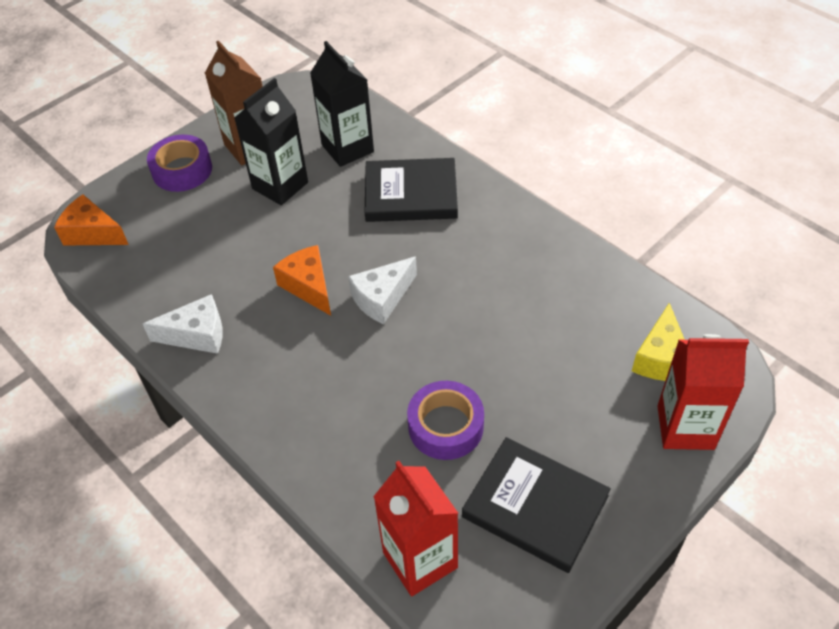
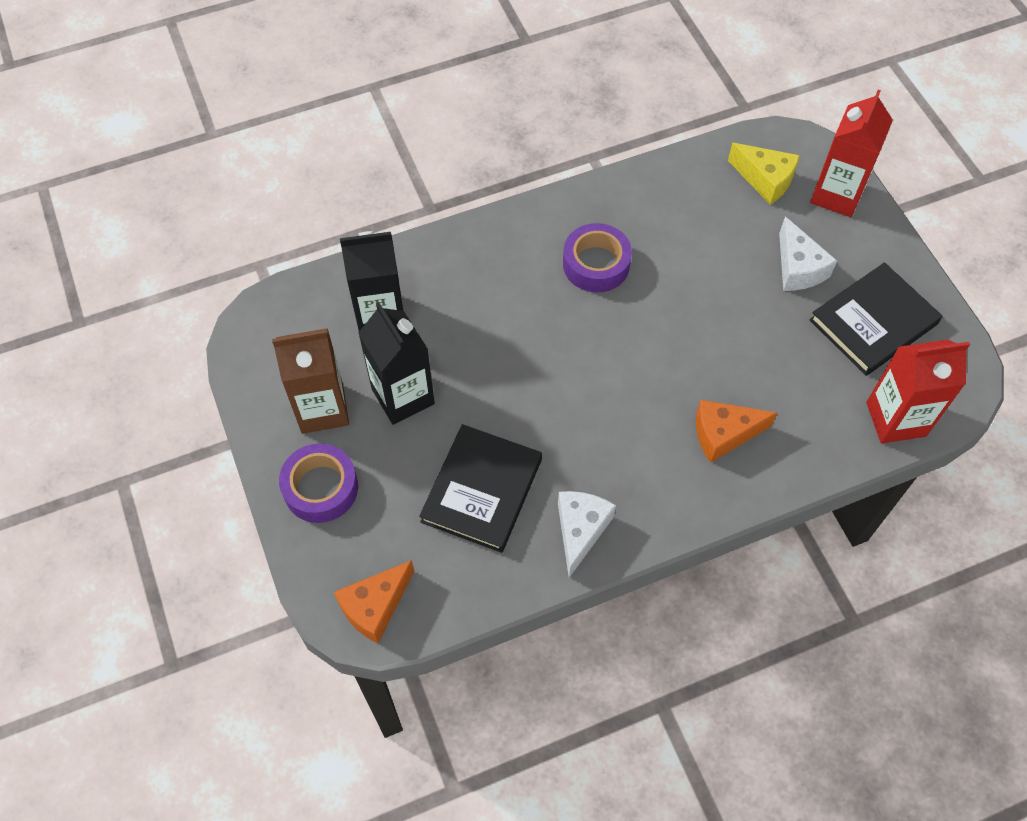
camera: 70 degrees left, 10 degrees up
(308, 286) = (562, 412): orange cheese -> orange cheese (724, 434)
(382, 298) = (608, 354): white cheese -> white cheese (798, 268)
(411, 194) = (481, 284): black book -> black book (481, 490)
(445, 426) = (774, 355): purple tape -> purple tape (596, 264)

